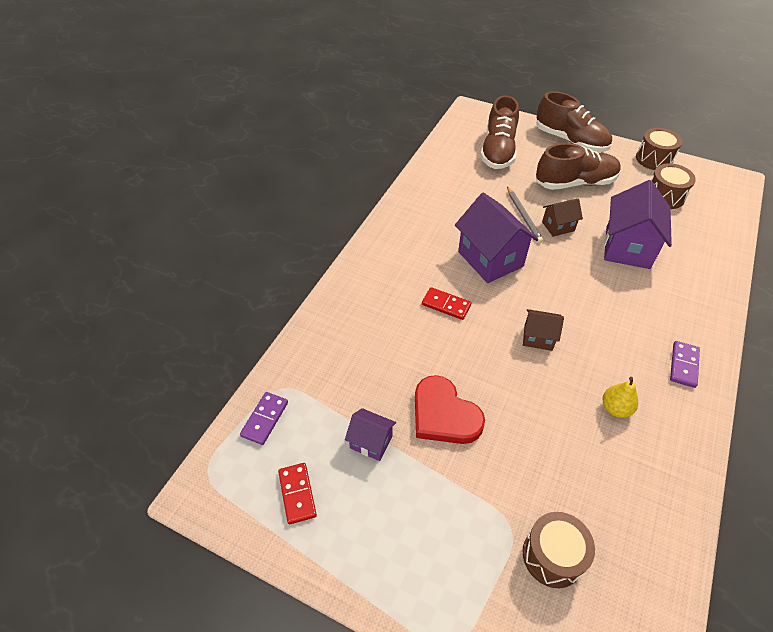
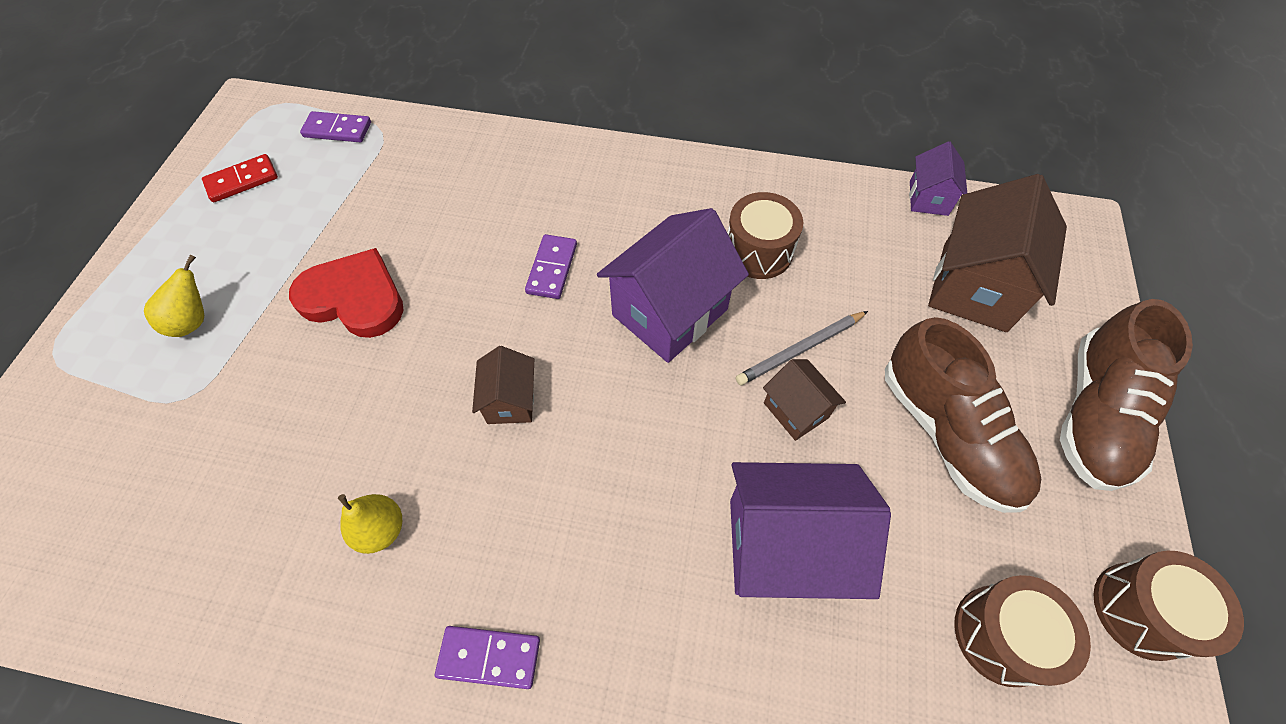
camera: 75 degrees right, 10 degrees up
(371, 442) = (309, 230): purple house -> purple house (928, 198)
(441, 526) = (193, 321): none -> yellow pear
(444, 414) = (354, 298): red heart -> red heart turned 75 degrees clockwise
(446, 305) = (552, 268): red domino -> purple domino
(498, 151) = (974, 286): brown shoe -> brown house
(552, 556) = (141, 451): brown drum -> brown drum (758, 251)

